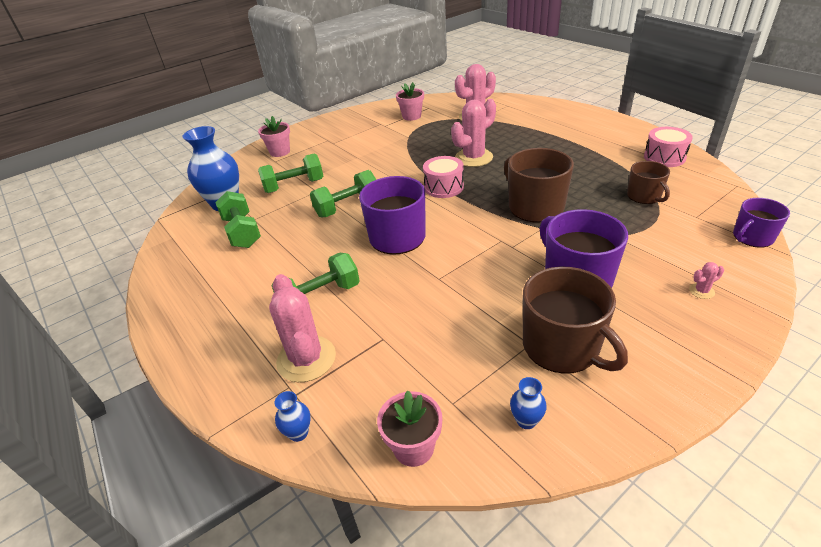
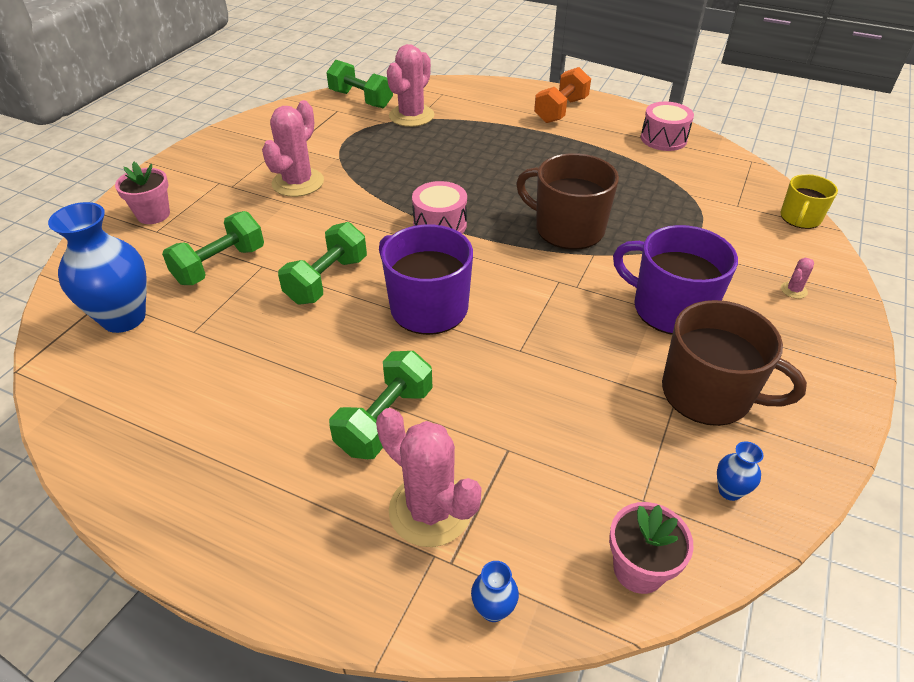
camera: 30 degrees left, 5 degrees up
(242, 232) = (190, 356): green dumbbell -> green dumbbell (361, 99)
(411, 116) = (322, 127): pink flower pot -> none
(473, 158) = (450, 175): pink cactus -> pink cactus (298, 183)
(590, 126) = (561, 110): none -> orange dumbbell
(644, 196) = (673, 191): brown mug -> none
(752, 237) = (800, 218): purple mug -> yellow mug

